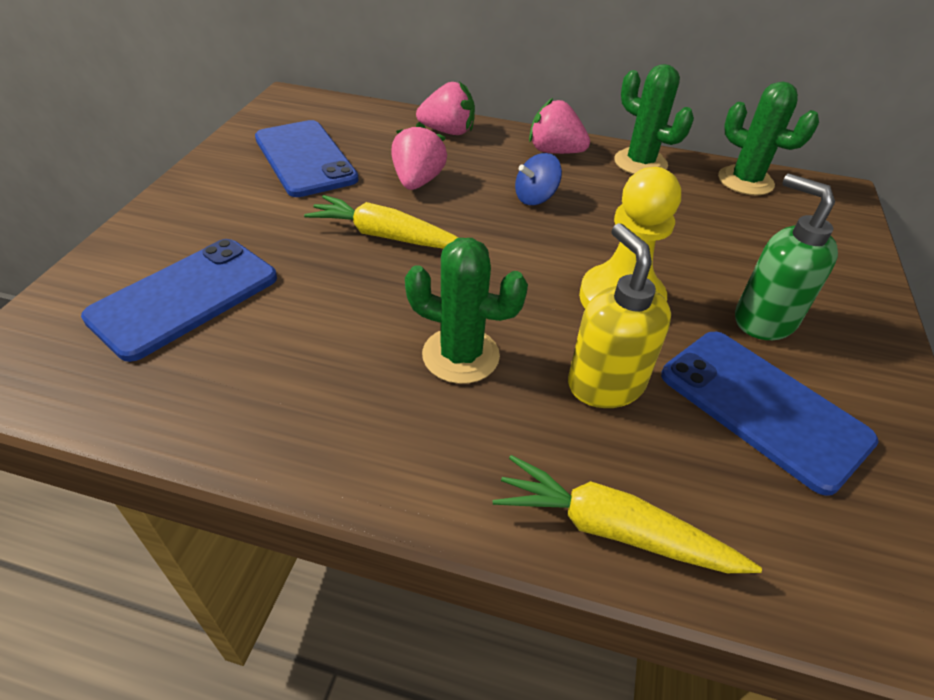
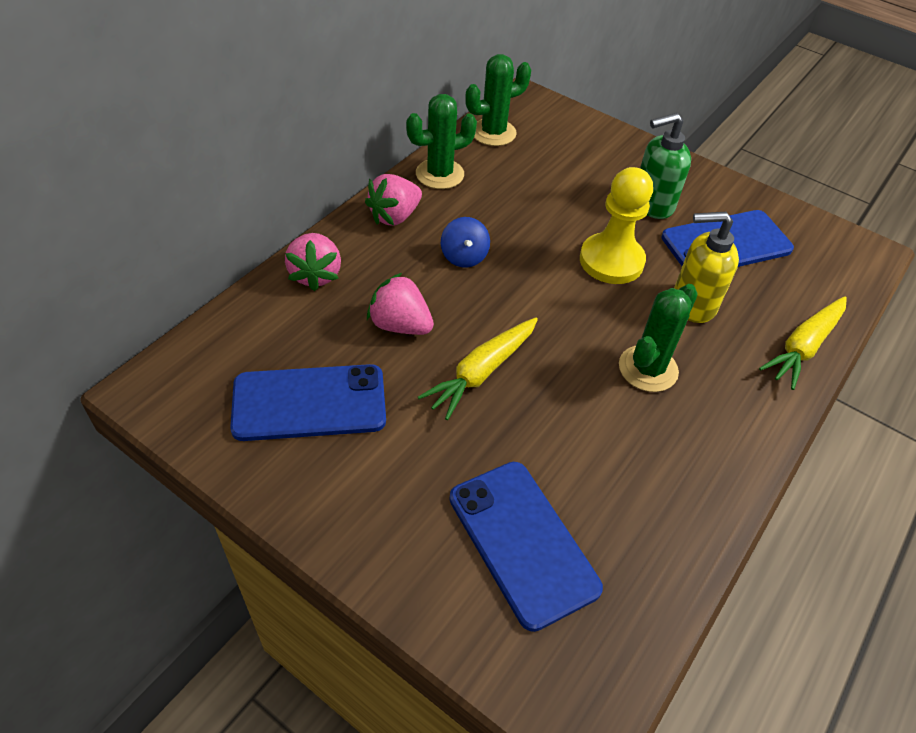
camera: 70 degrees left, 5 degrees up
(448, 131) = (315, 275): pink strawberry -> pink strawberry turned 150 degrees clockwise

